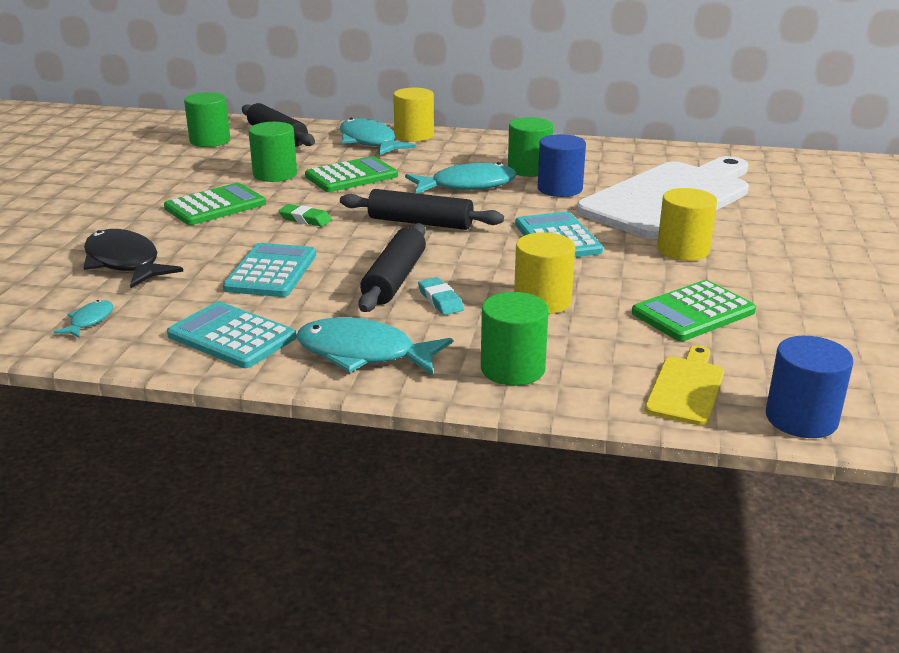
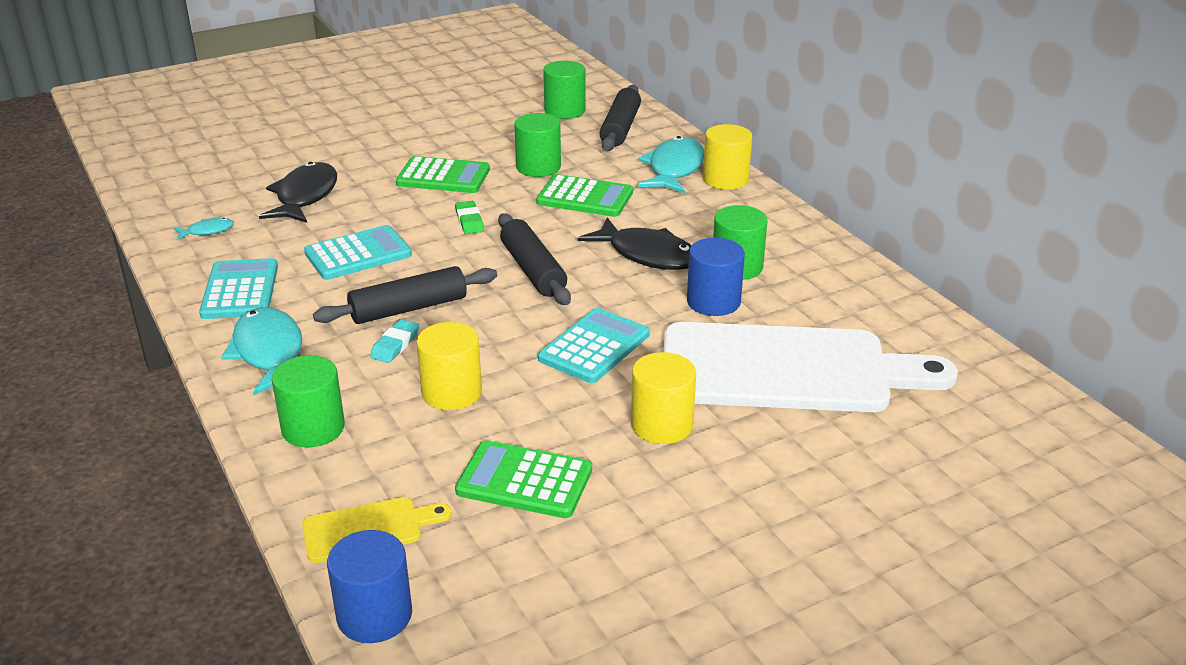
camera: 50 degrees right, 5 degrees up
(467, 185) = (647, 255): turquoise fish -> black fish

